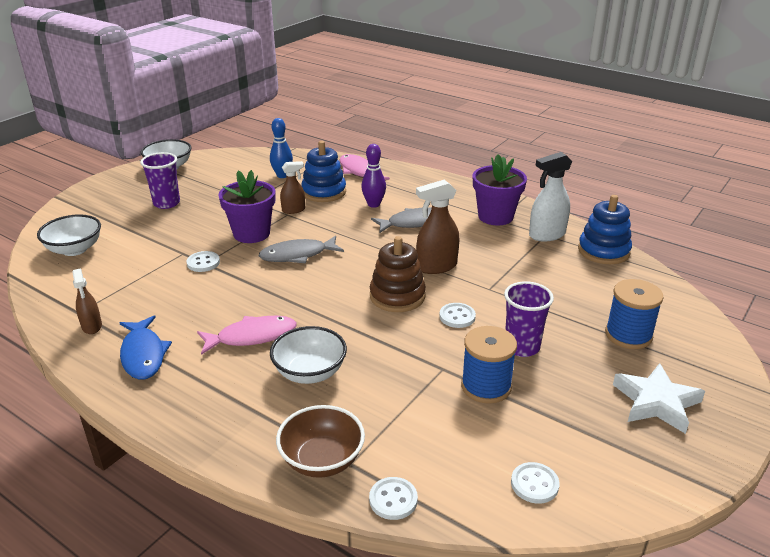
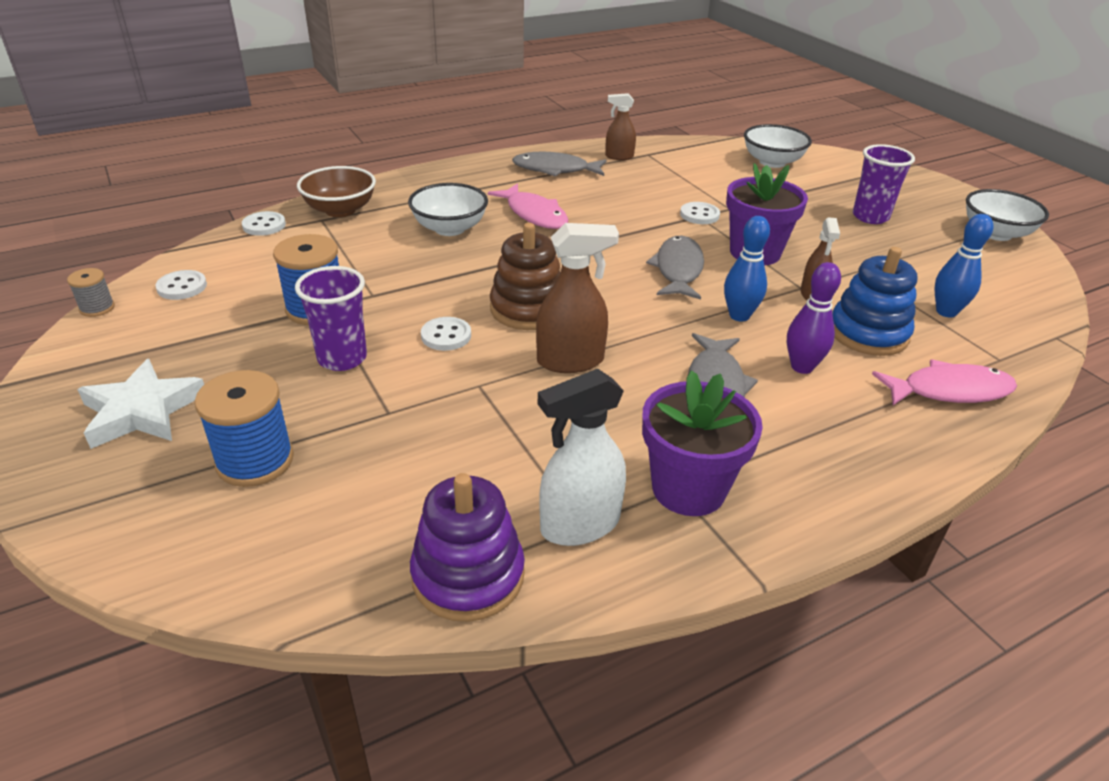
camera: 115 degrees right, 5 degrees up
(143, 354) = (555, 169): blue fish -> grey fish
(252, 337) = (534, 214): pink fish -> pink fish turned 45 degrees counterclockwise
(338, 227) = (739, 315): none -> blue bowling pin
(436, 266) = (571, 361): brown spray bottle -> brown spray bottle turned 75 degrees clockwise
(546, 235) = (579, 525): white spray bottle -> white spray bottle turned 120 degrees counterclockwise
(603, 251) = (468, 575): blue stacking toy -> purple stacking toy
(612, 518) = (97, 308): none -> grey spool

